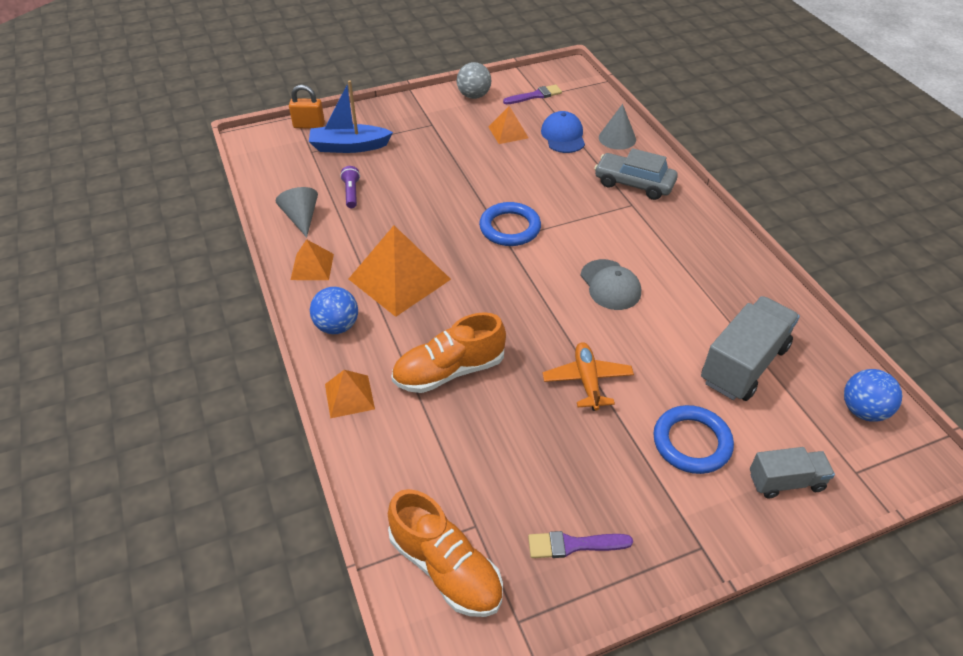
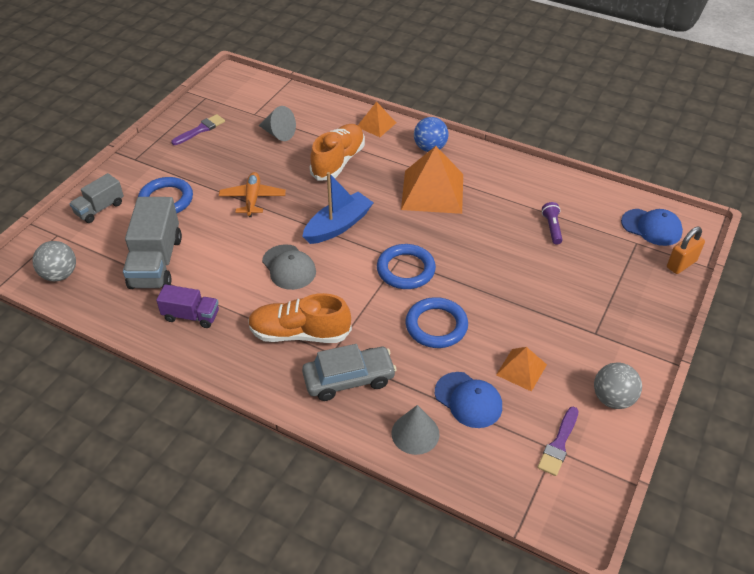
camera: 140 degrees right, 0 degrees up
(282, 154) = (651, 227): none -> blue cap
(301, 218) = (552, 191): grey cone -> grey cone (278, 133)
(312, 266) = (495, 168): orange pyramid -> none
(349, 146) = (619, 265): blue boat -> blue boat (338, 226)
(351, 193) = (552, 228): purple flashlight -> purple flashlight turned 135 degrees counterclockwise
(446, 568) = (253, 96): orange shoe -> orange shoe (300, 333)
(533, 181) = (436, 326): none -> blue ring
(587, 381) = (252, 199): orange plane -> orange plane turned 135 degrees counterclockwise
(610, 285) = (289, 267): grey cap -> grey cap turned 150 degrees counterclockwise
(734, 291) = (191, 316): none -> purple truck
(863, 410) = (60, 275): blue ball -> grey ball

